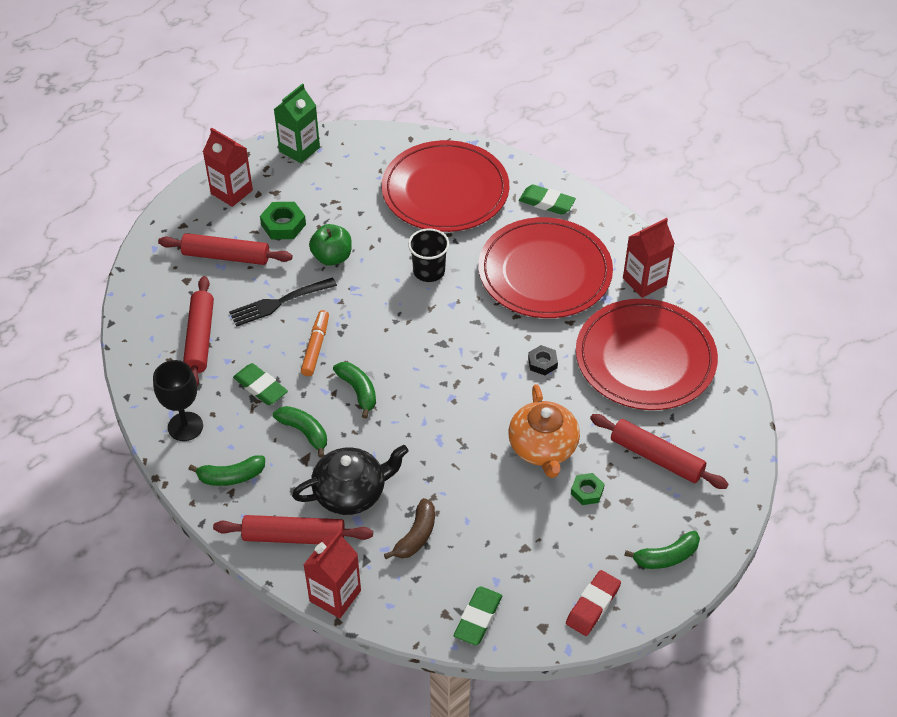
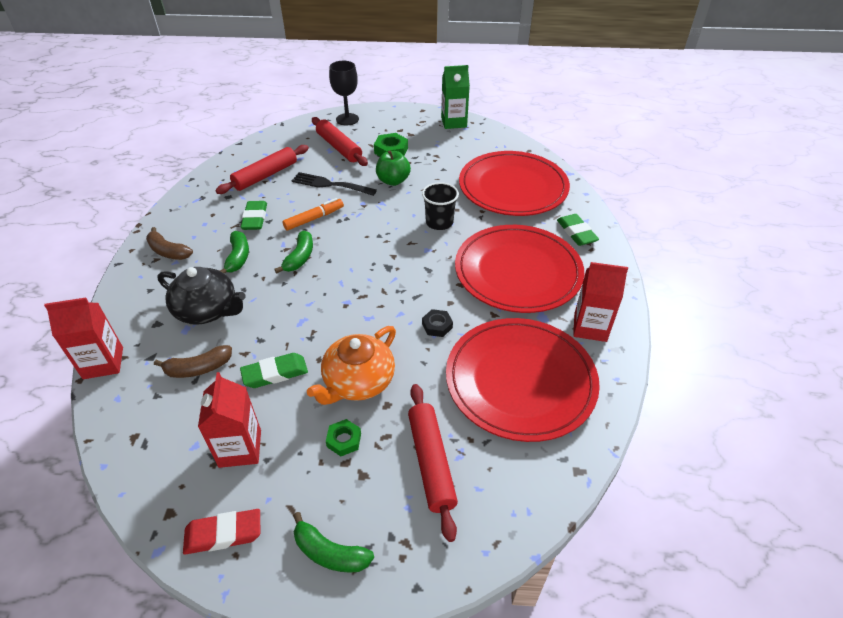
camera: 45 degrees right, 5 degrees down
(185, 426) = (191, 211): black goblet -> black goblet (347, 119)
(231, 192) = (387, 122): red carton -> red carton (240, 448)
(231, 476) = (168, 251): green banana -> brown banana
(294, 536) = (142, 309): red rolling pin -> none
(478, 618) = (145, 461): green eraser -> green eraser (275, 373)

